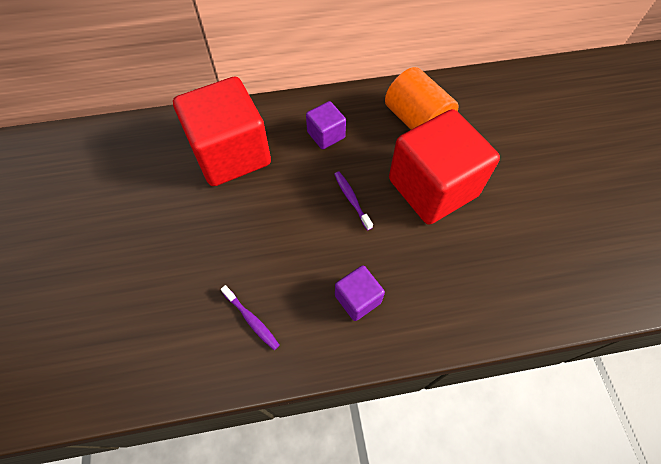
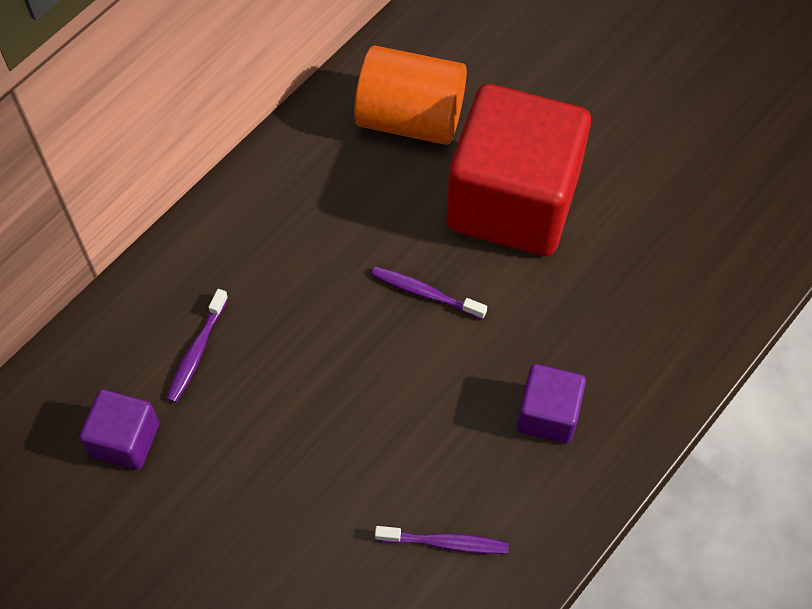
camera: 40 degrees left, 0 degrees up
(231, 154) = (196, 351): red cube -> purple toothbrush
(326, 135) = (306, 227): purple cube -> purple cube (125, 440)

